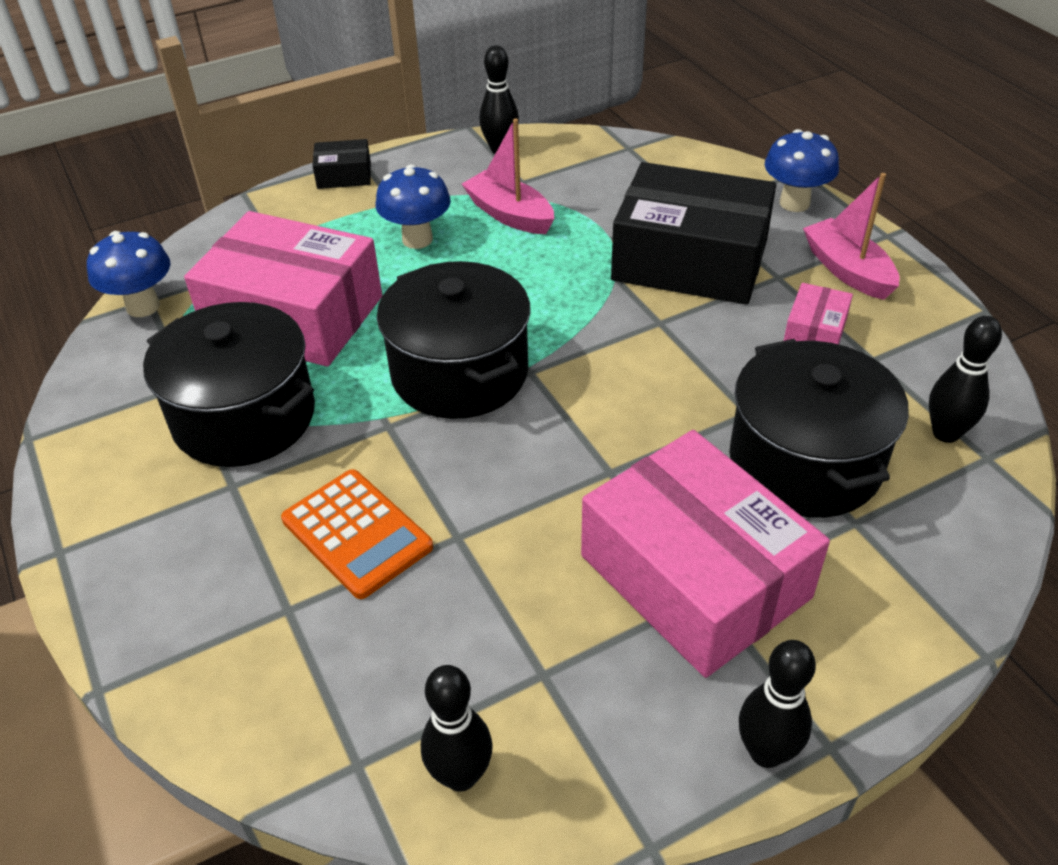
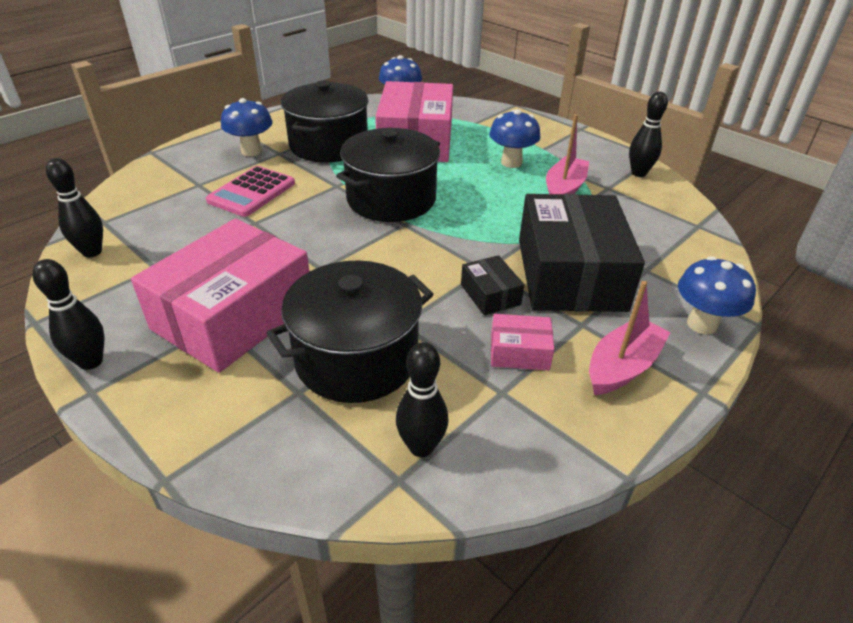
camera: 70 degrees right, 5 degrees down
(200, 523) = (251, 151): none -> blue mushroom
(344, 175) = (557, 128): black box -> black box (490, 295)
(357, 534) = (251, 192): orange calculator -> pink calculator

